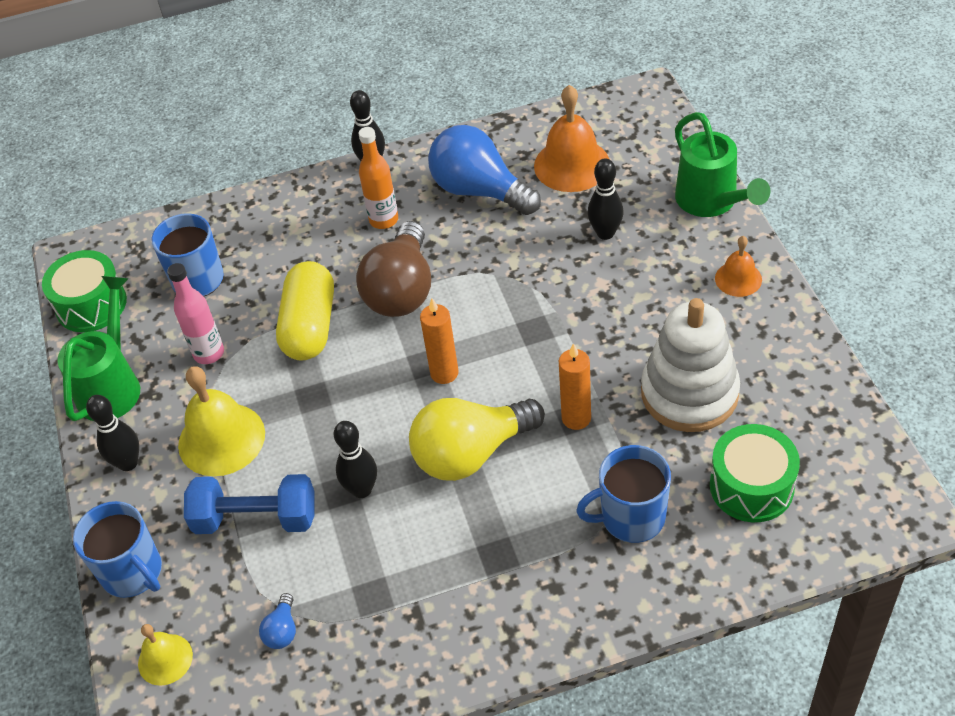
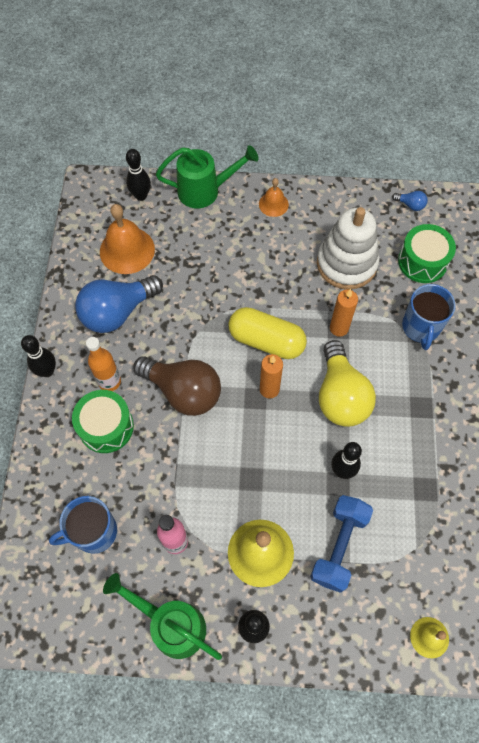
camera: 75 degrees left, 15 degrees up
(91, 305) = (76, 624): green drum -> green drum (106, 427)
(133, 572) = (351, 645): blue mug -> none
(282, 630) = (432, 552): blue light bulb -> blue light bulb (410, 205)
(310, 326) = (185, 462): yellow capsule -> yellow capsule (266, 341)
(605, 233) = (199, 255): black bowling pin -> black bowling pin (141, 196)

